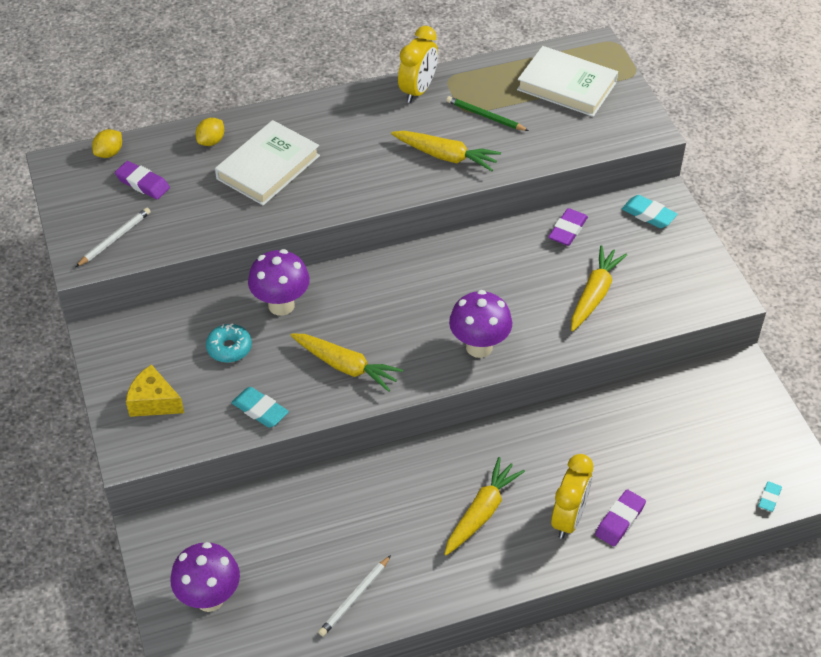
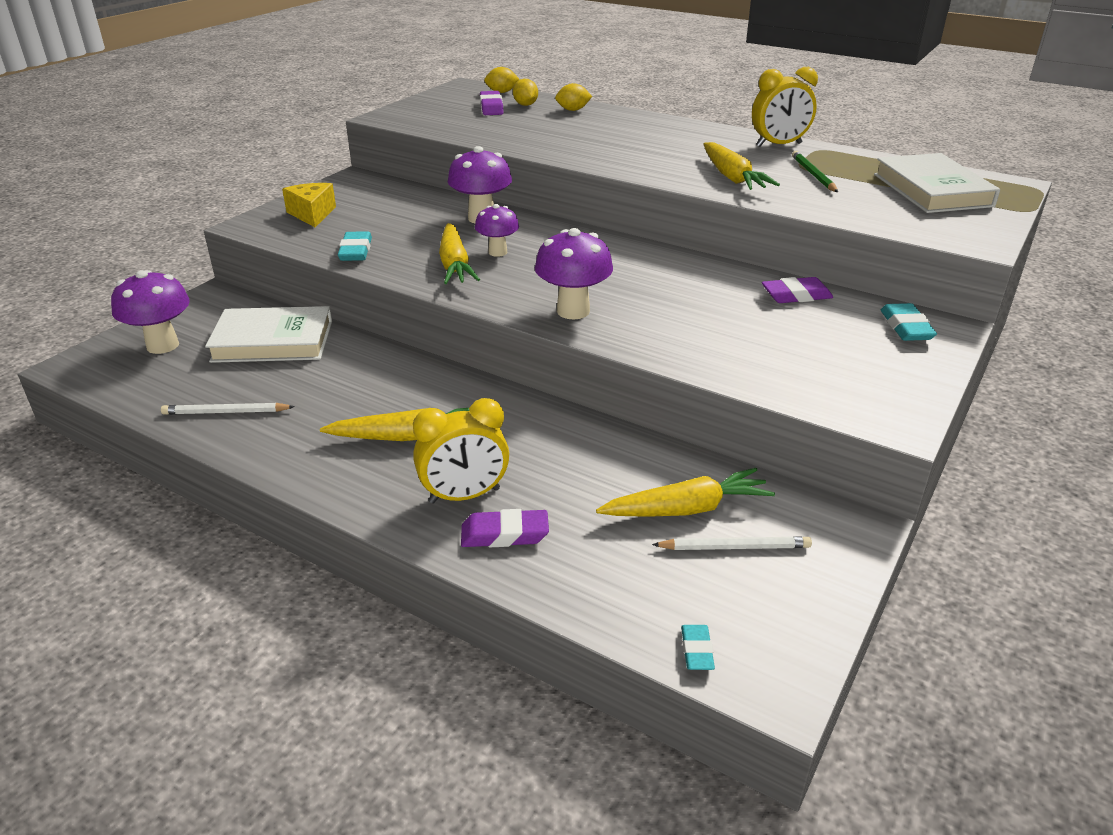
camera: 50 degrees right, 15 degrees down
(115, 239) = (422, 117): white pencil -> white pencil (734, 547)
(162, 160) = (525, 105): none -> yellow lemon
(229, 348) = (406, 218): turquoise donut -> none
(268, 167) = (584, 131): white book -> white book (273, 341)
(351, 331) = (498, 252): none -> purple mushroom
(594, 294) = (744, 341): yellow carrot -> yellow carrot (686, 509)
(769, 498) = (696, 650): turquoise eraser -> turquoise eraser turned 75 degrees counterclockwise

